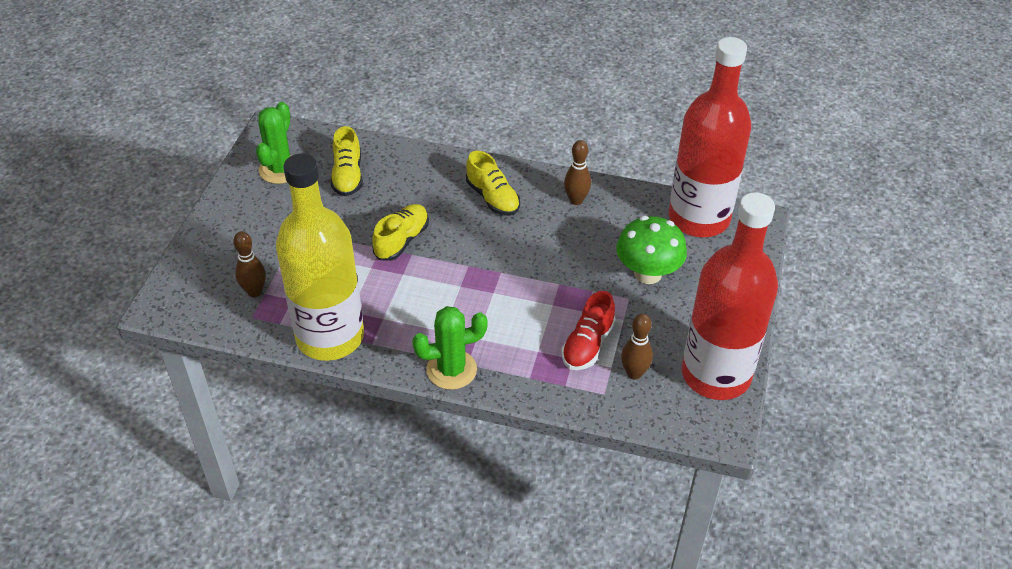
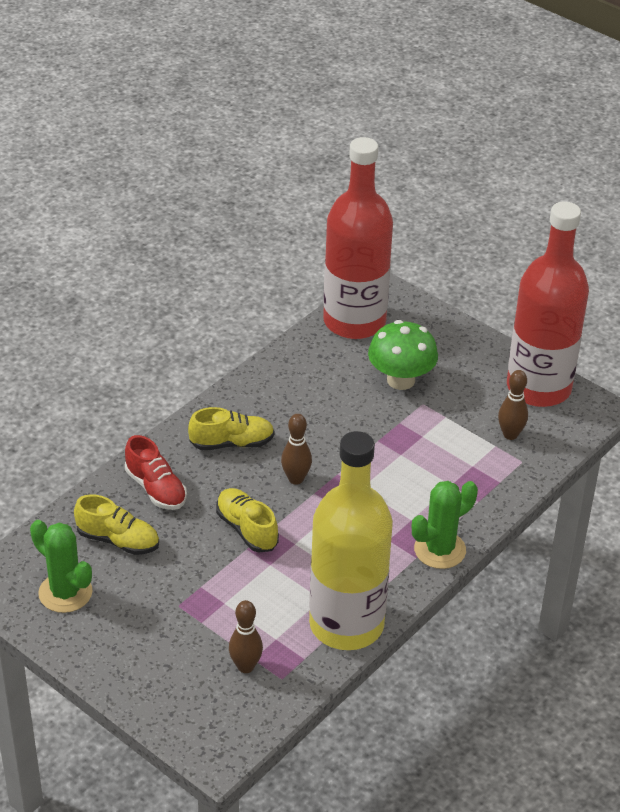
camera: 65 degrees left, 5 degrees down
(451, 370) = (440, 550): green cactus -> green cactus turned 45 degrees clockwise
(576, 200) = (276, 388): brown bowling pin -> brown bowling pin (296, 479)
(588, 344) = (462, 450): red shoe -> red shoe (156, 488)

